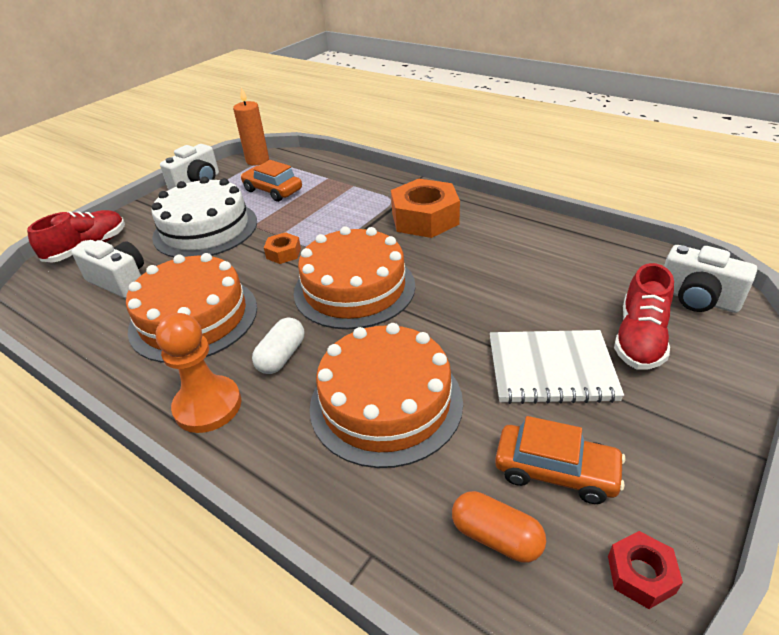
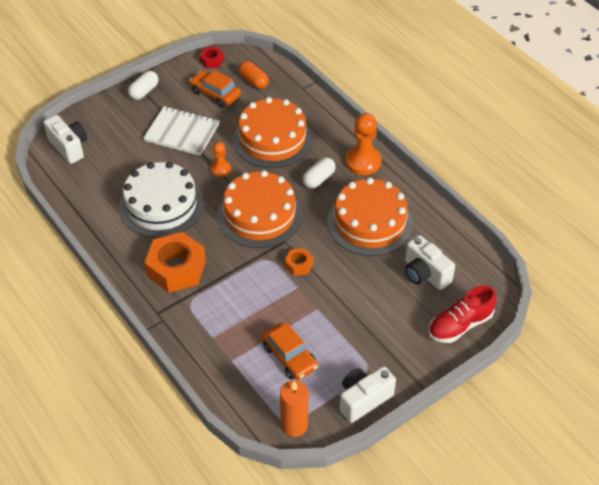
camera: 165 degrees left, 10 degrees up
(205, 229) = (358, 317): white cake -> white cake (161, 205)
(444, 330) = (220, 169): none -> orange pawn
(640, 338) = (124, 135): red shoe -> none
(699, 431) = (144, 91): none -> white capsule

